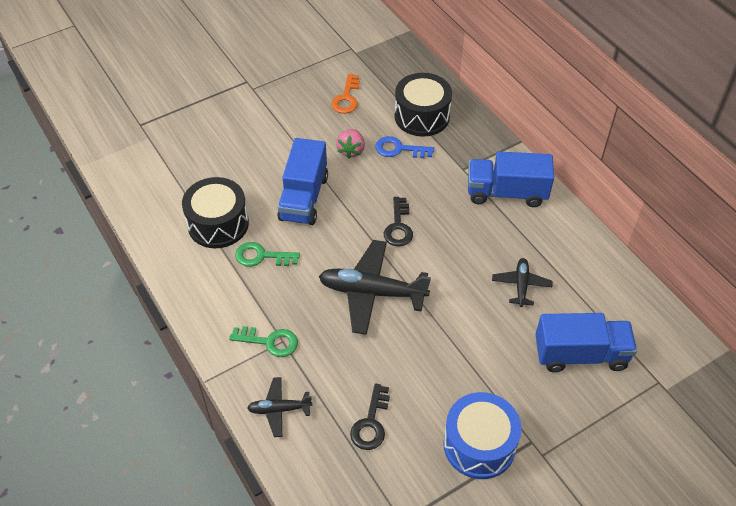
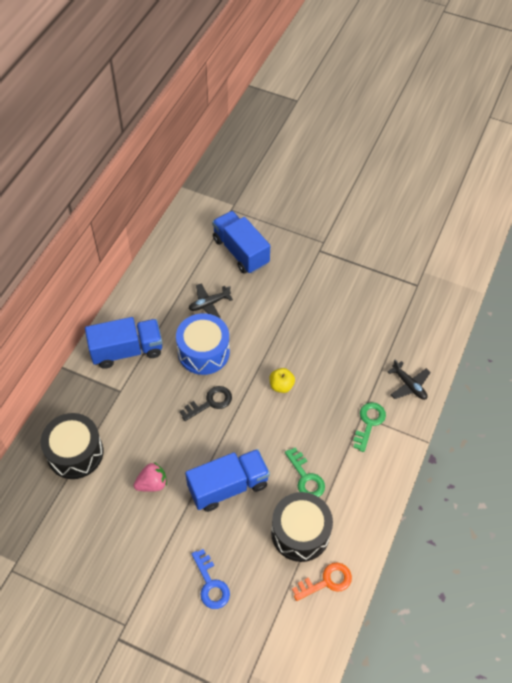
camera: 125 degrees left, 5 degrees up
(269, 342) = (369, 423): green key -> green key turned 45 degrees clockwise
(346, 98) = (87, 528): orange key -> orange key (326, 581)
(371, 423) = (375, 331): black key -> none
(372, 292) = (281, 385): black plane -> yellow apple
(399, 149) = (127, 448): blue key -> blue key (210, 584)
(479, 445) = (342, 273): blue drum -> blue drum (203, 352)
(506, 193) = (127, 351): blue truck -> blue truck turned 75 degrees counterclockwise

